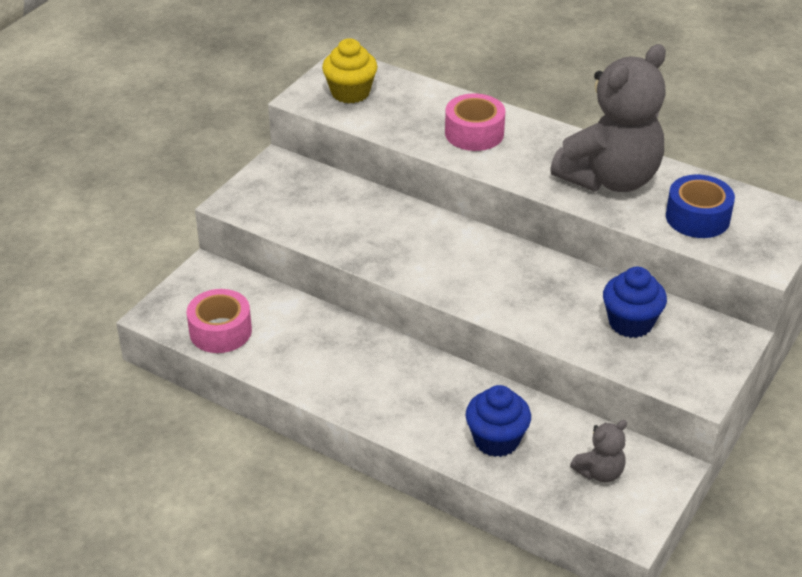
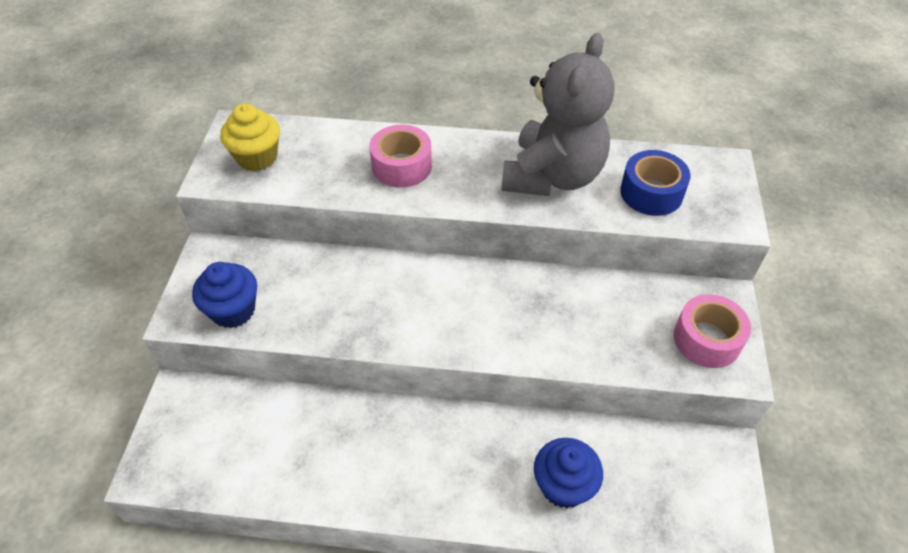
camera: 25 degrees left, 10 degrees up
(220, 331) = (226, 466): pink tape -> pink tape (707, 339)
(599, 472) = (673, 482): grey teddy bear -> none
(630, 323) = (634, 317): blue cupcake -> blue cupcake (233, 310)

